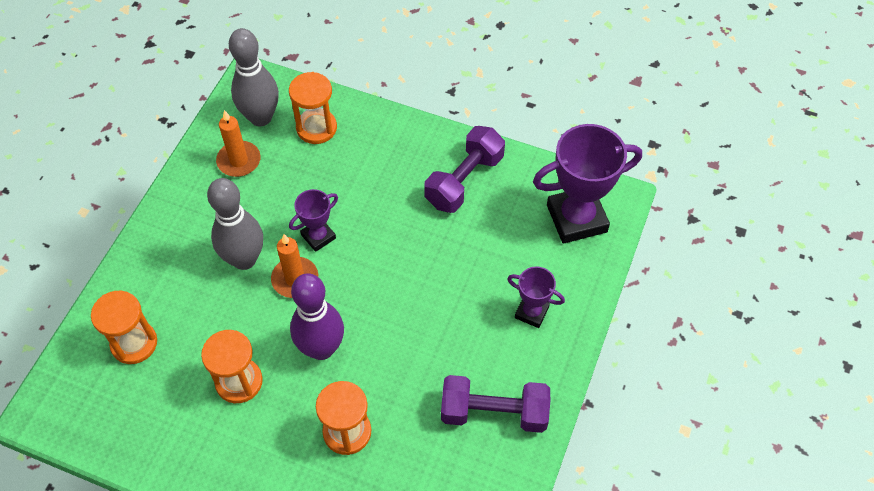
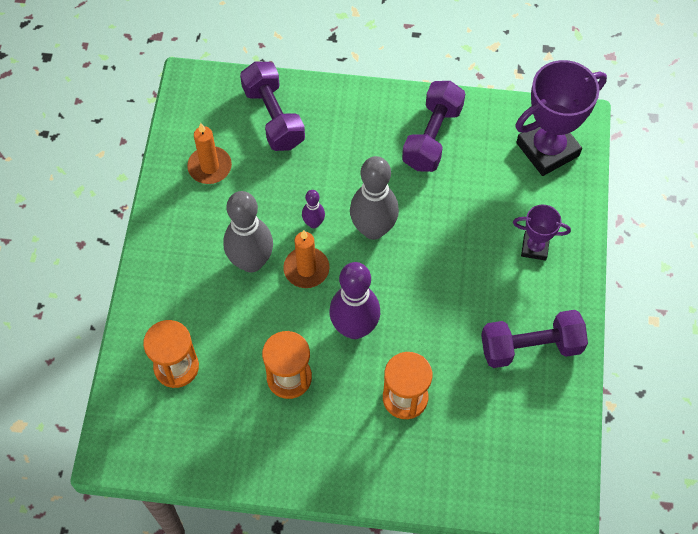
camera: 15 degrees left, 5 degrees up
(261, 117) = (215, 118): grey bowling pin -> grey bowling pin (373, 229)
(316, 128) = (273, 117): orange hourglass -> purple dumbbell
(318, 236) = (313, 223): purple trophy -> purple bowling pin

